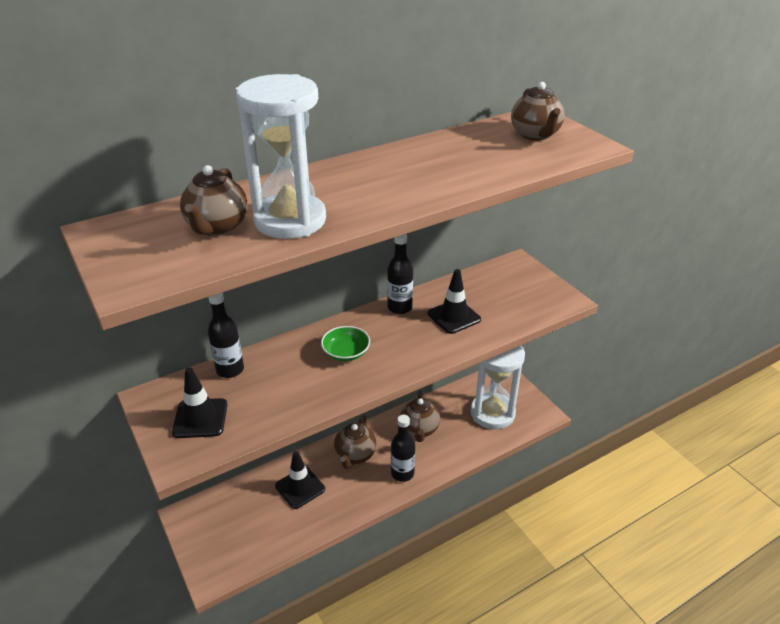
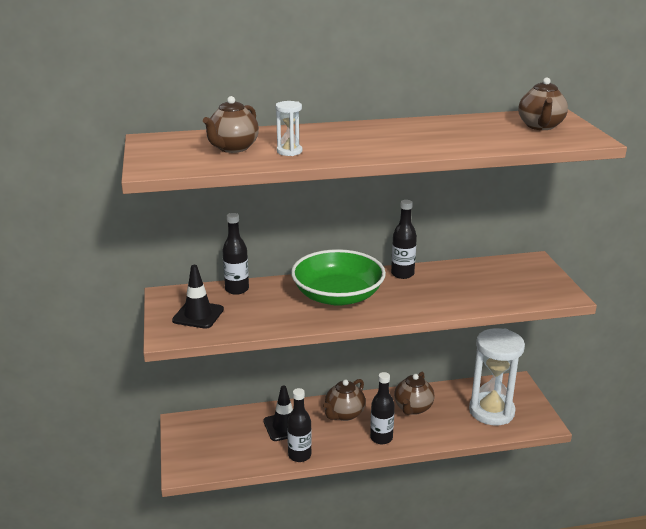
camera: 20 degrees right, 10 degrees down
(290, 220) = (289, 151): white hourglass -> white hourglass, size x0.44
(329, 518) = (299, 455): none -> black bottle
(346, 352) = (338, 296): green bowl -> green bowl, size x2.12
(454, 316) = (448, 288): black traffic cone -> none

